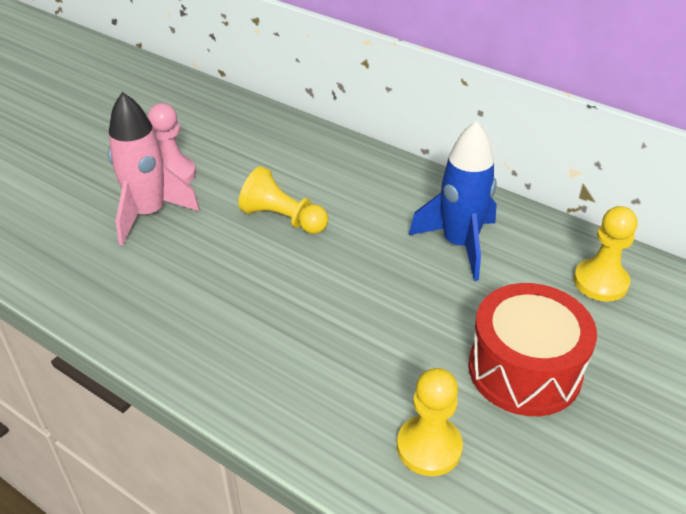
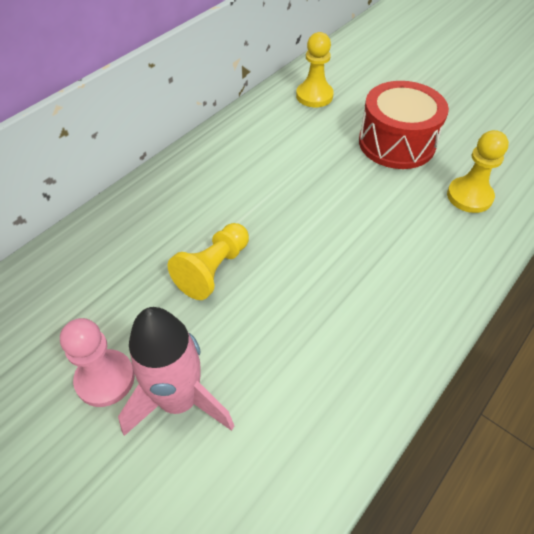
camera: 85 degrees left, 10 degrees up
(459, 244) = (267, 156): blue rocket -> none

